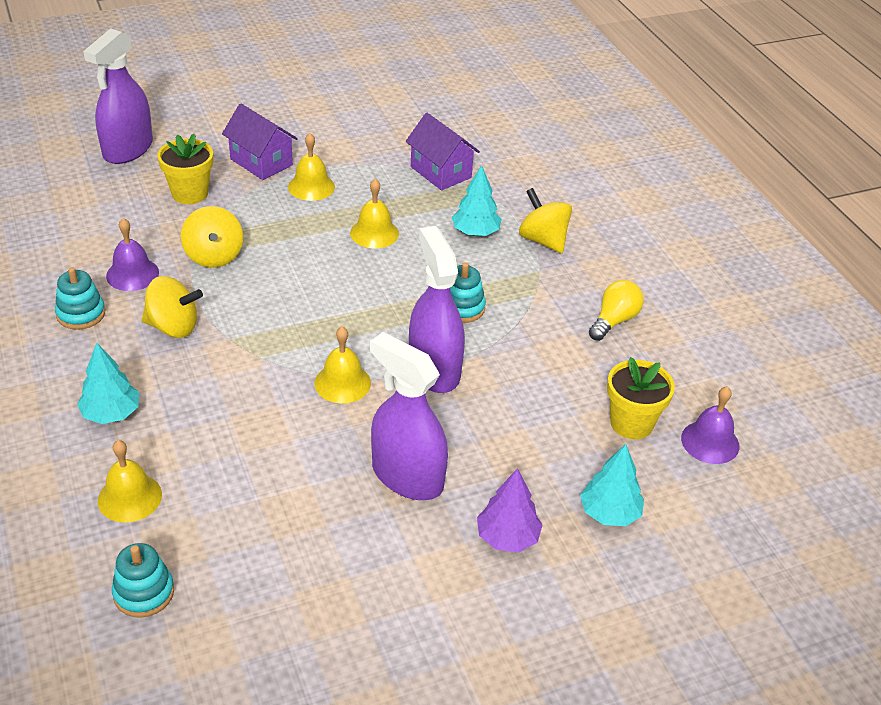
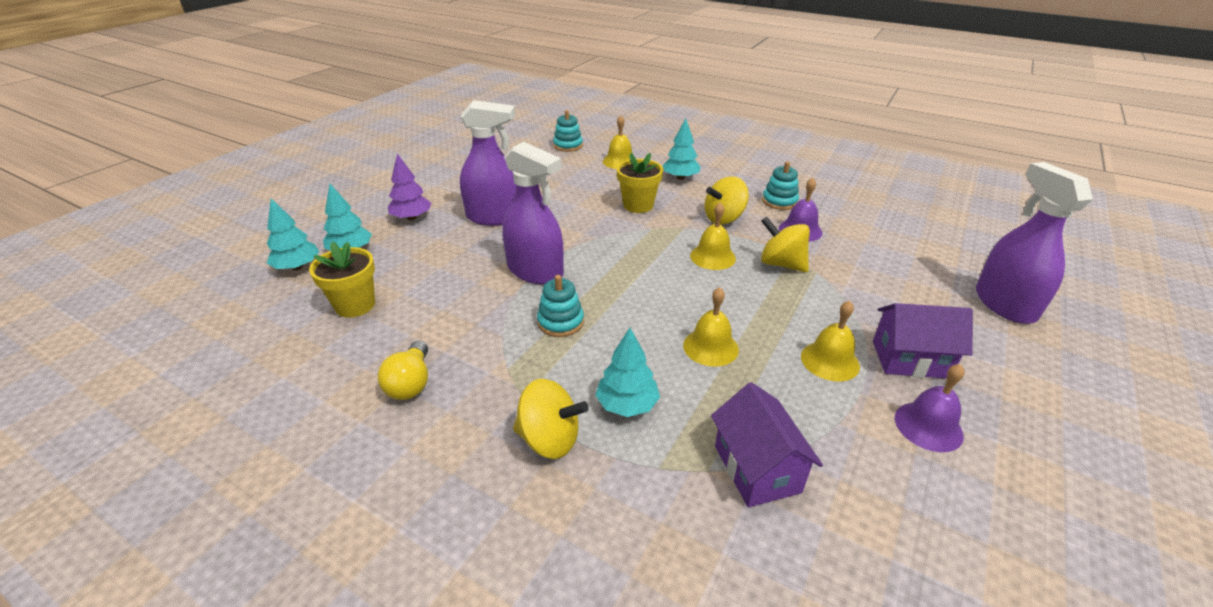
camera: 145 degrees right, 5 degrees down
(190, 193) = (888, 296): yellow flower pot -> yellow flower pot (638, 205)
(342, 383) = (585, 238): yellow bell -> yellow bell (712, 257)
(441, 172) = (756, 469): purple house -> purple house turned 60 degrees clockwise
(679, 518) = (297, 267): none -> turquoise tree
(710, 442) = (279, 321): purple bell -> purple bell (928, 426)

